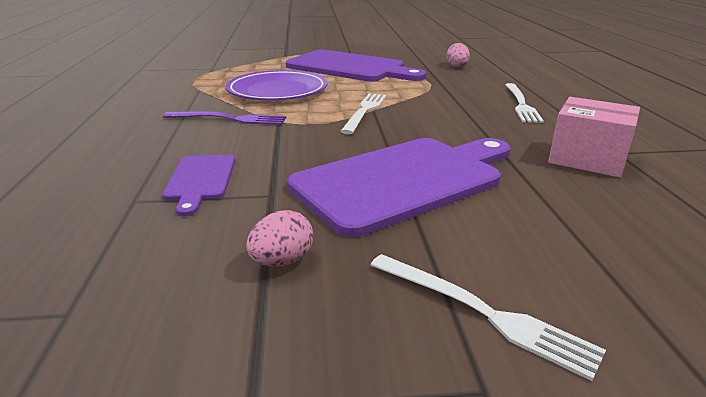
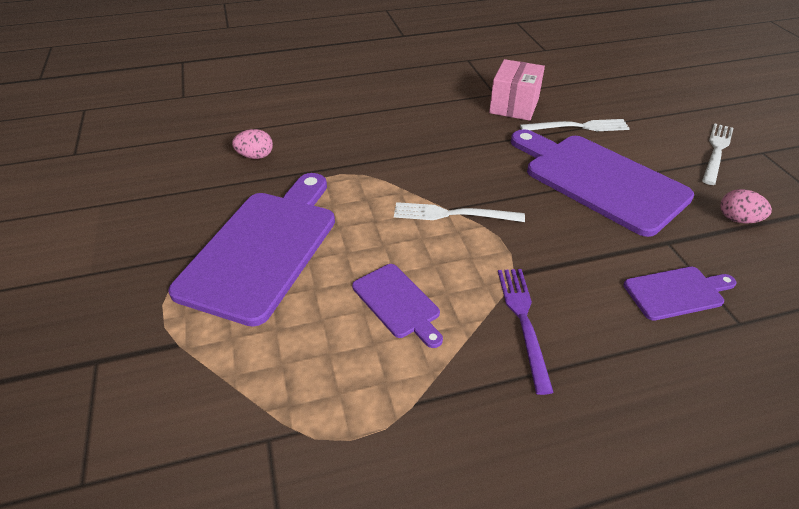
camera: 100 degrees left, 15 degrees up
(277, 91) = (398, 303): purple plate -> purple cutting board
(521, 104) = (398, 122): white fork -> white fork (578, 127)

